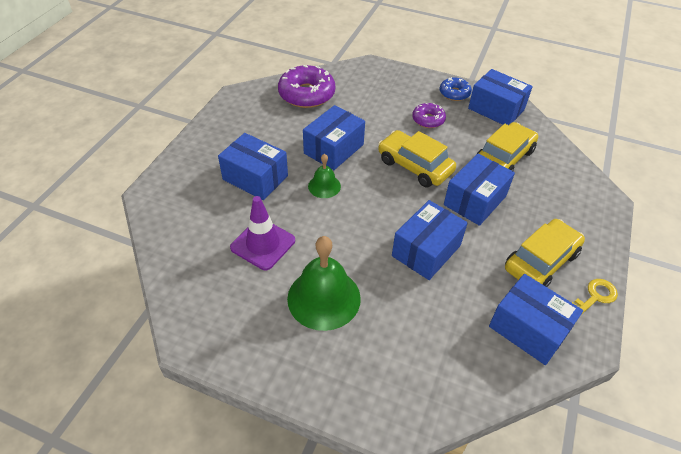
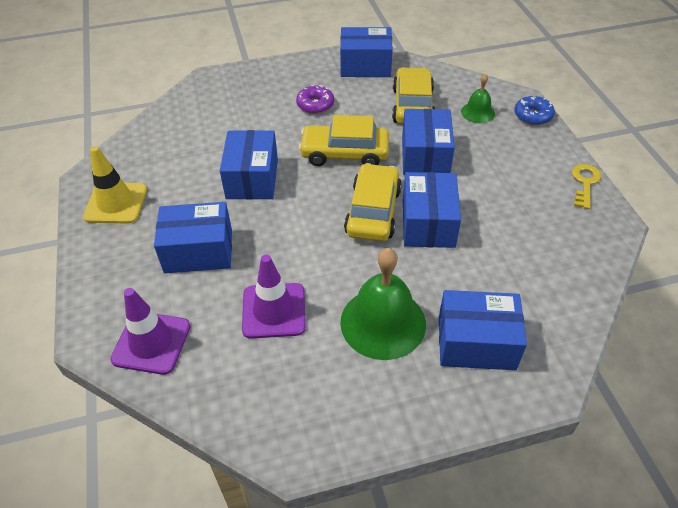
camera: 35 degrees left, 0 degrees up
(176, 218) = (151, 343): none -> purple traffic cone
(237, 120) = (116, 203): none -> yellow traffic cone
(306, 94) = (169, 138): purple donut -> none
(324, 186) = (278, 219): green bell -> green bell (477, 112)
(454, 93) = (315, 69): blue donut -> blue donut (533, 116)
(528, 329) = (565, 238): blue box -> blue box (476, 342)
(540, 261) = (522, 177): yellow car -> yellow car (373, 211)

